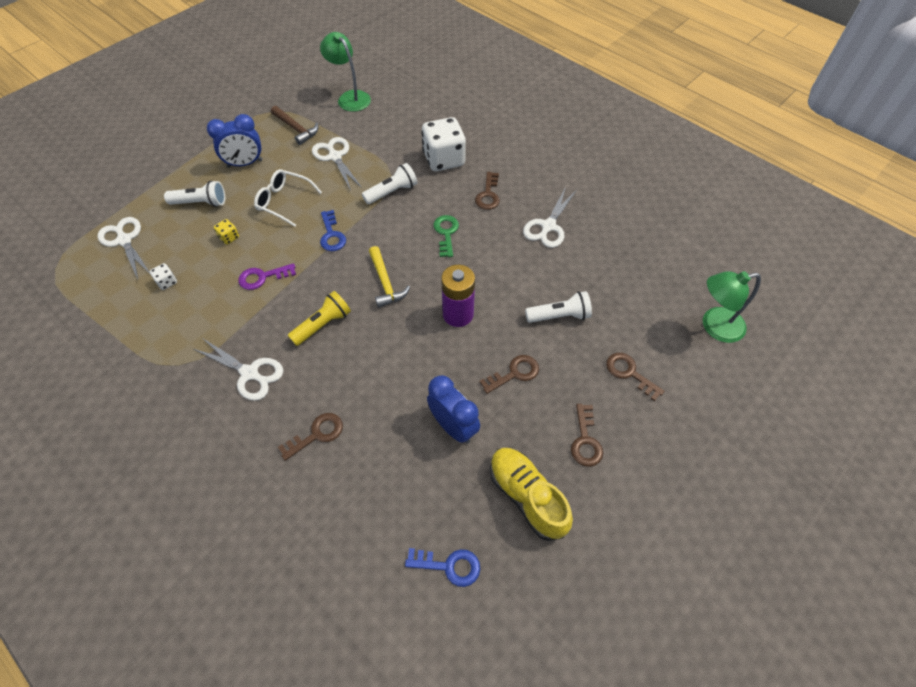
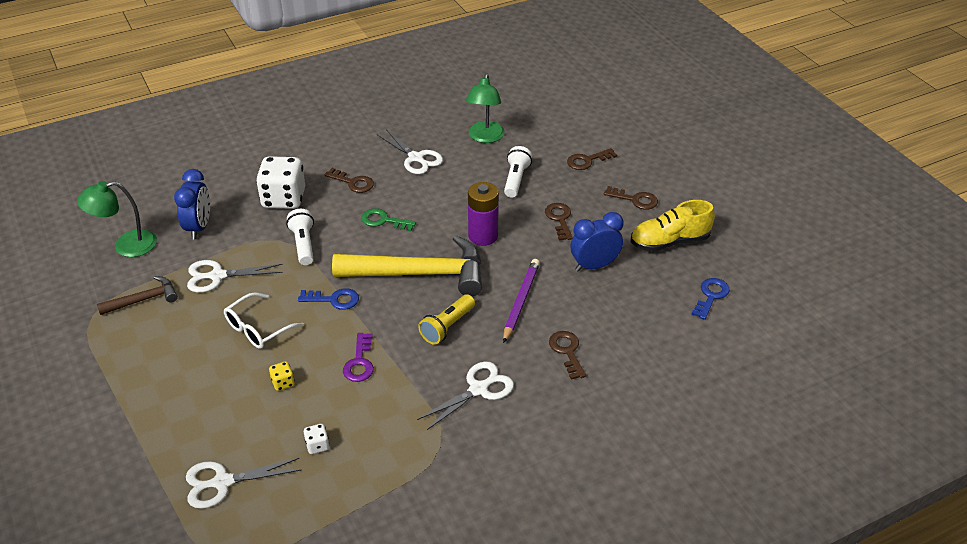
camera: 70 degrees left, 15 degrees down
(200, 203) = (208, 402): white flashlight -> none
(245, 164) = (169, 353): blue clock -> blue clock (199, 227)
(323, 325) = (447, 326): yellow flashlight -> yellow flashlight turned 120 degrees counterclockwise
(375, 373) = (520, 301): none -> purple pencil
(385, 283) = (420, 274): yellow hammer -> yellow hammer, size x2.03
(714, 326) = (566, 108): green lamp -> green lamp (485, 137)

